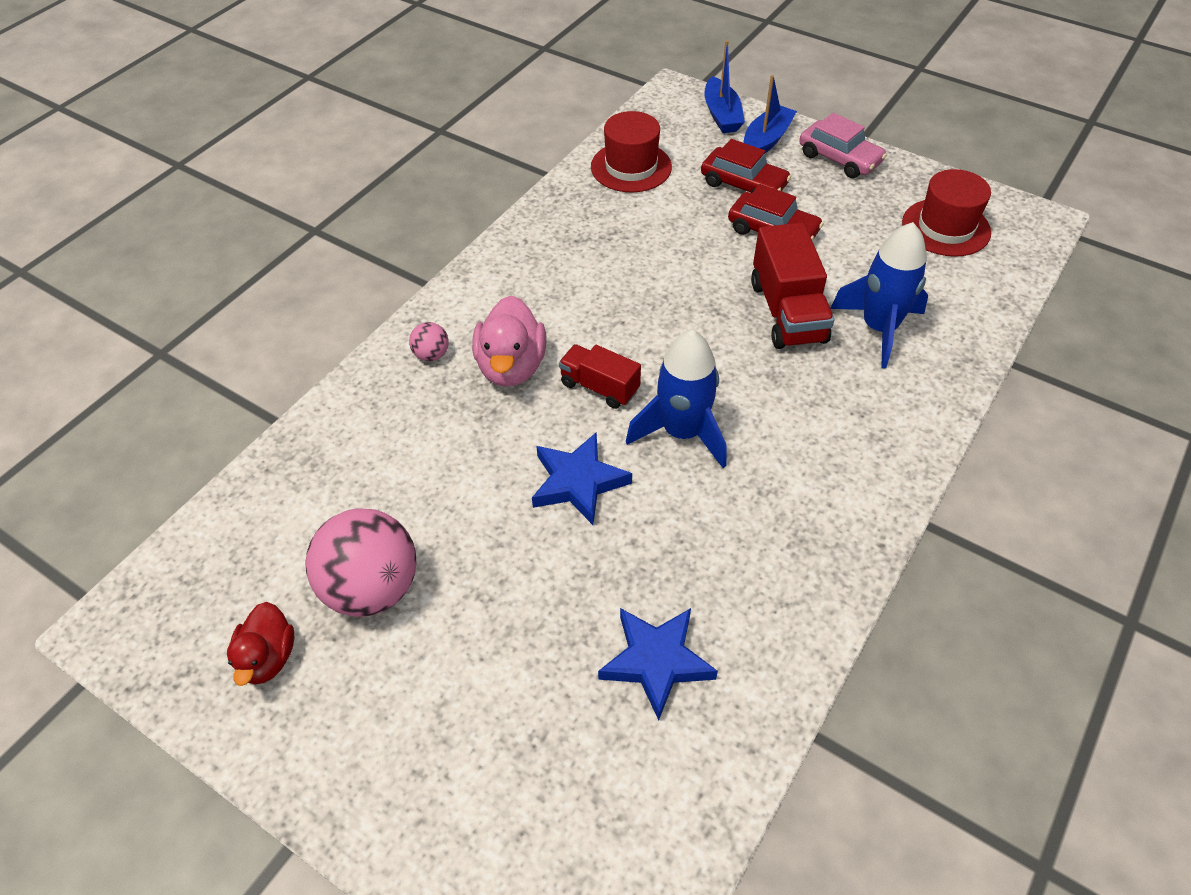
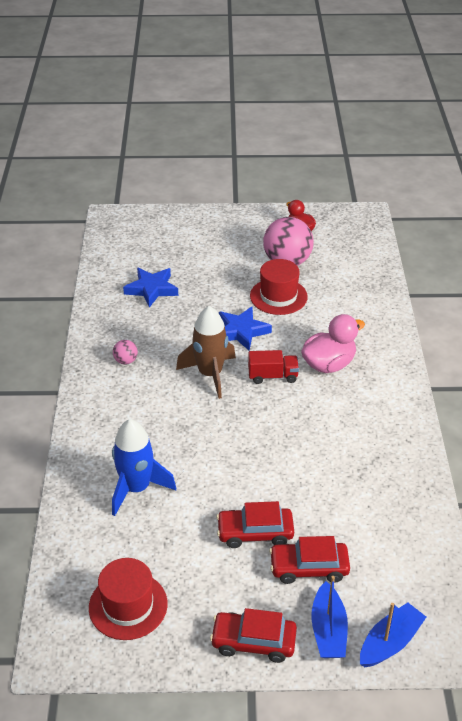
camera: 145 degrees right, 10 degrees down
(431, 355) = (376, 351): pink ball -> pink ball (126, 361)
(511, 367) = (329, 364): pink duck -> pink duck turned 90 degrees clockwise
(631, 167) = (405, 539): red hat -> red hat (278, 296)
(682, 432) = (210, 374): blue rocket -> brown rocket
(721, 115) = (390, 642): blue boat -> blue boat turned 90 degrees clockwise
(787, 312) = (202, 472): red truck -> none
(839, 158) = (253, 642): pink car -> red car

